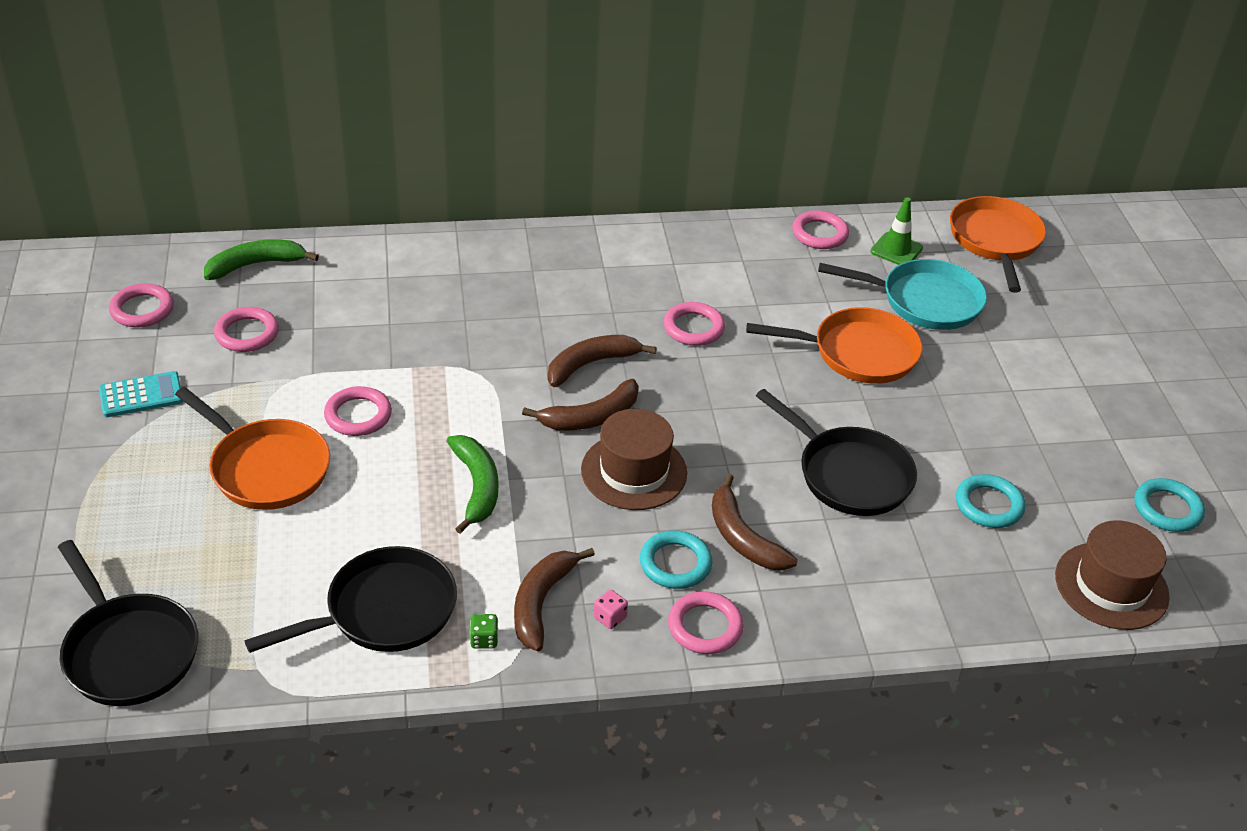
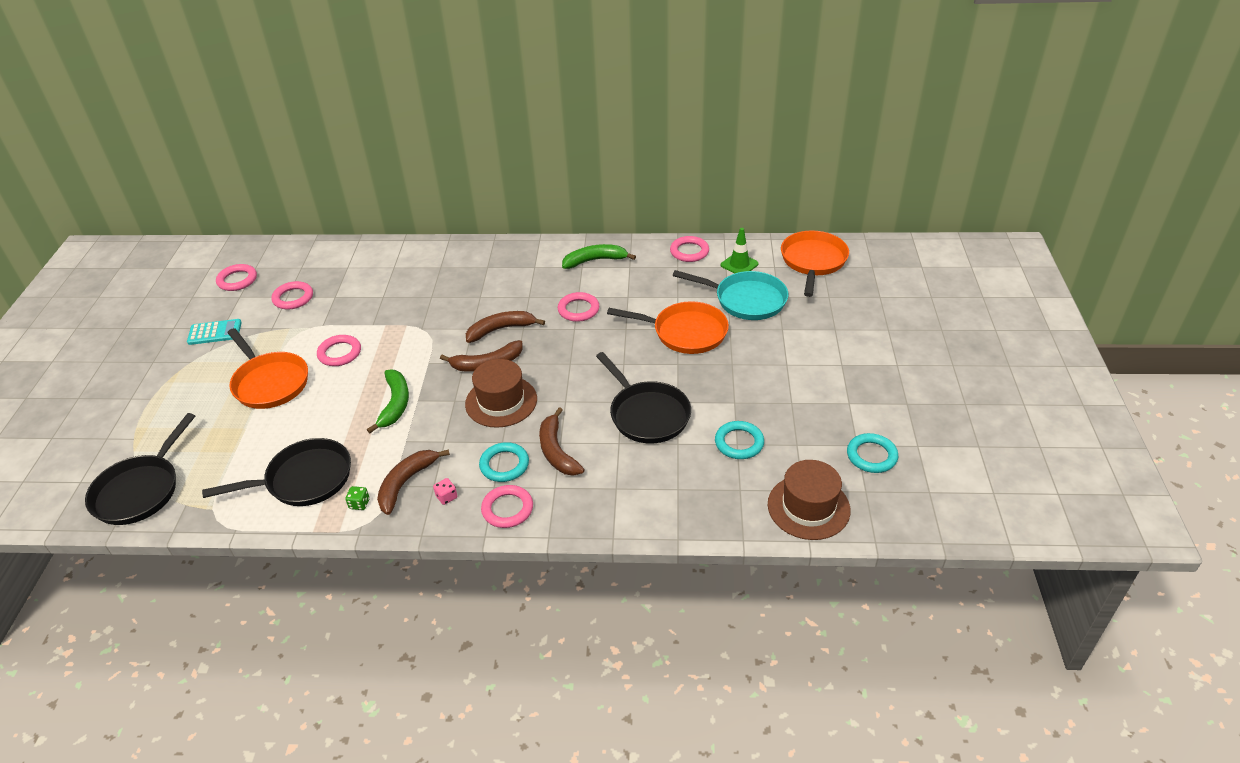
camera: 15 degrees right, 0 degrees up
(128, 651) = (141, 490): black pan -> black pan turned 45 degrees clockwise
(256, 265) = (316, 256): green banana -> green banana (595, 260)

